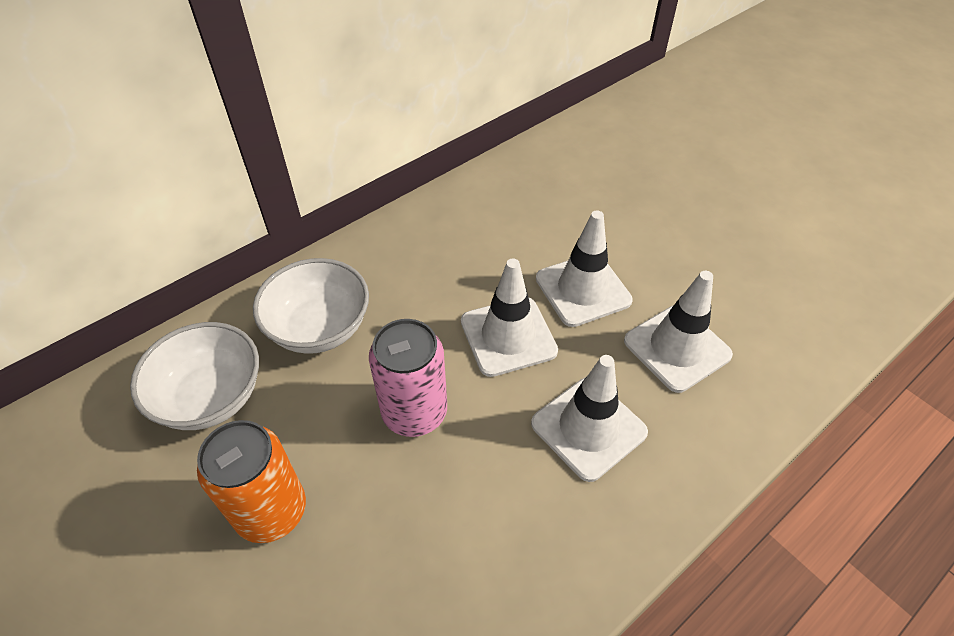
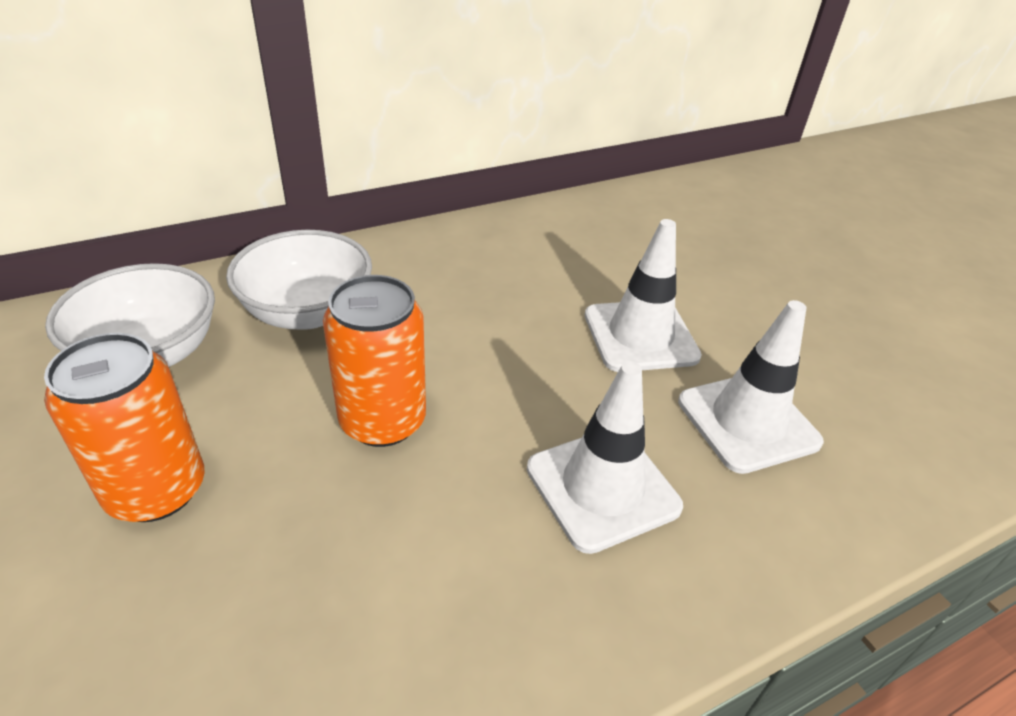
camera: 10 degrees right, 10 degrees down
(414, 412) = (382, 421): pink can -> orange can
(508, 336) = (530, 365): white traffic cone -> none

